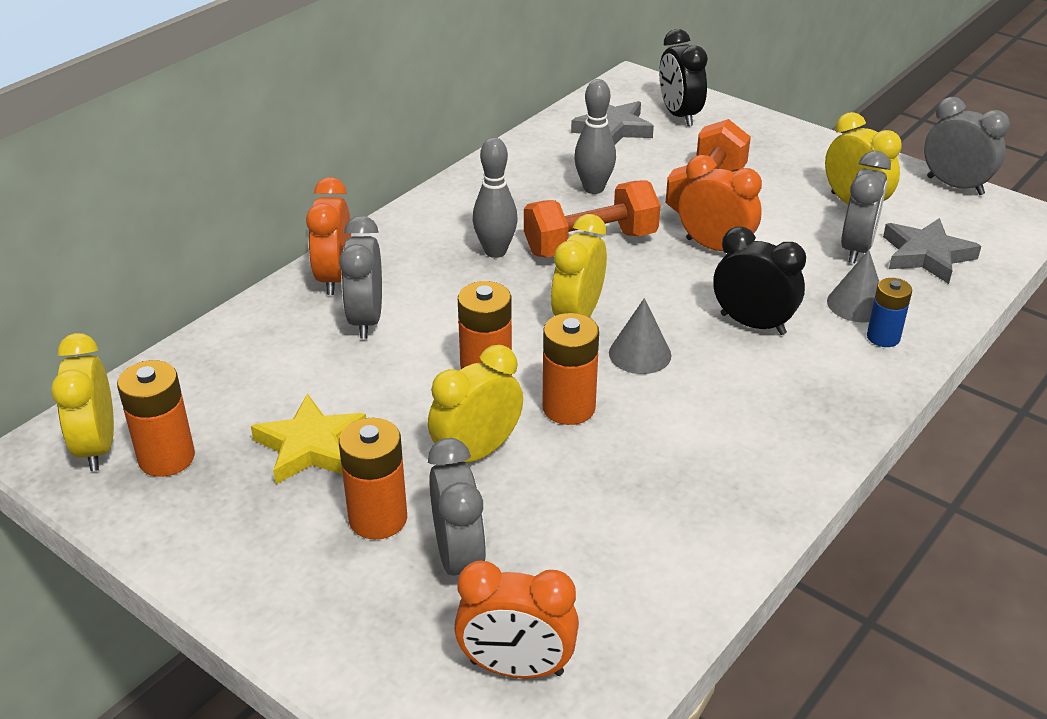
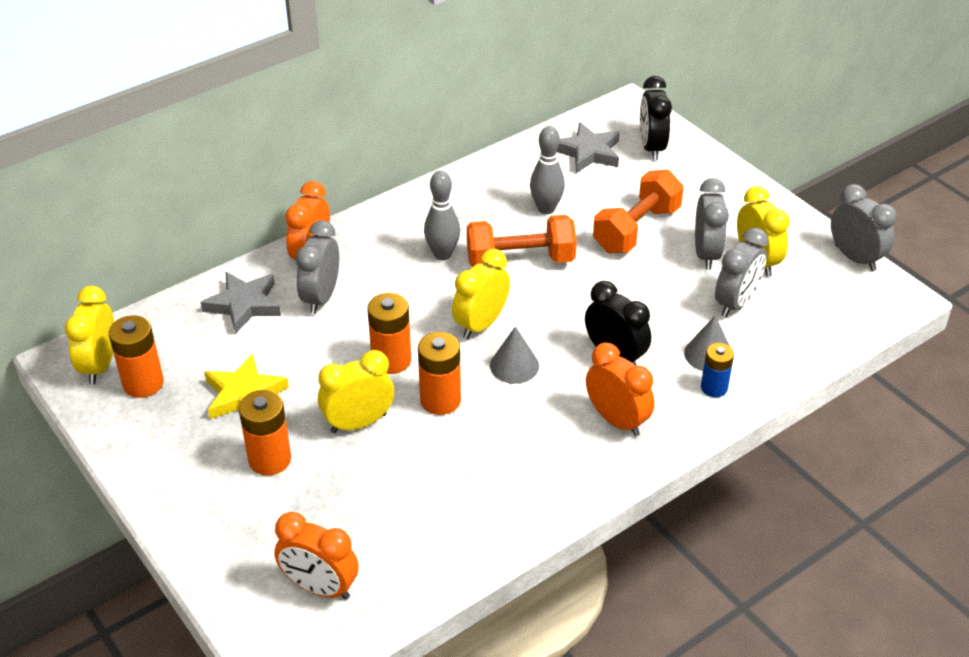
camera: 15 degrees right, 5 degrees up
(459, 559) = (313, 501): grey clock -> grey clock (706, 254)
(715, 247) = (619, 282): orange clock -> orange clock (617, 420)
(926, 255) = (792, 320): grey star -> grey star (244, 305)

